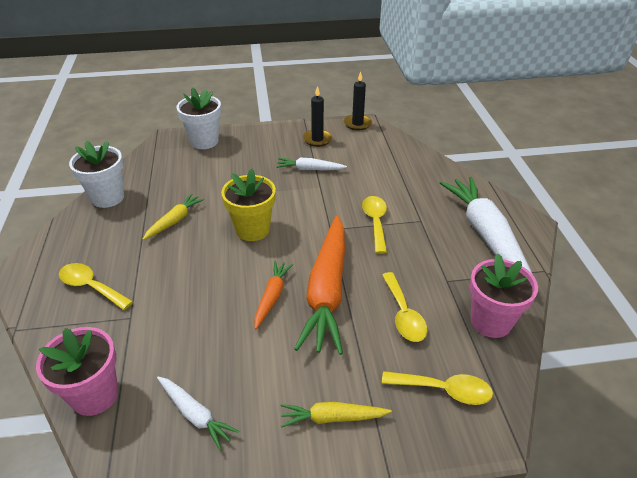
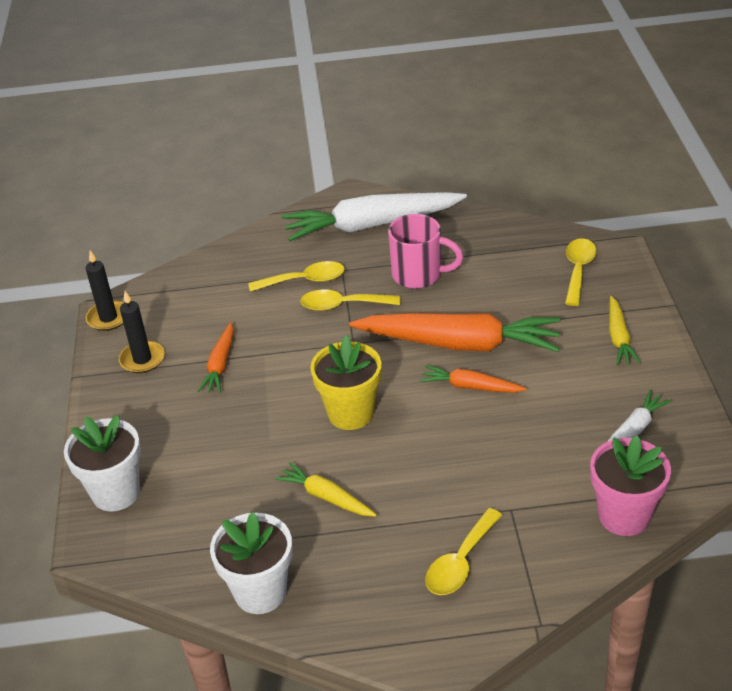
camera: 85 degrees left, 0 degrees up
(310, 169) = (220, 365): white carrot -> orange carrot
(403, 315) = (490, 289): yellow spoon -> yellow spoon (305, 280)
(420, 266) = (419, 275): none -> pink mug
(491, 321) = (495, 236): pink flower pot -> none

